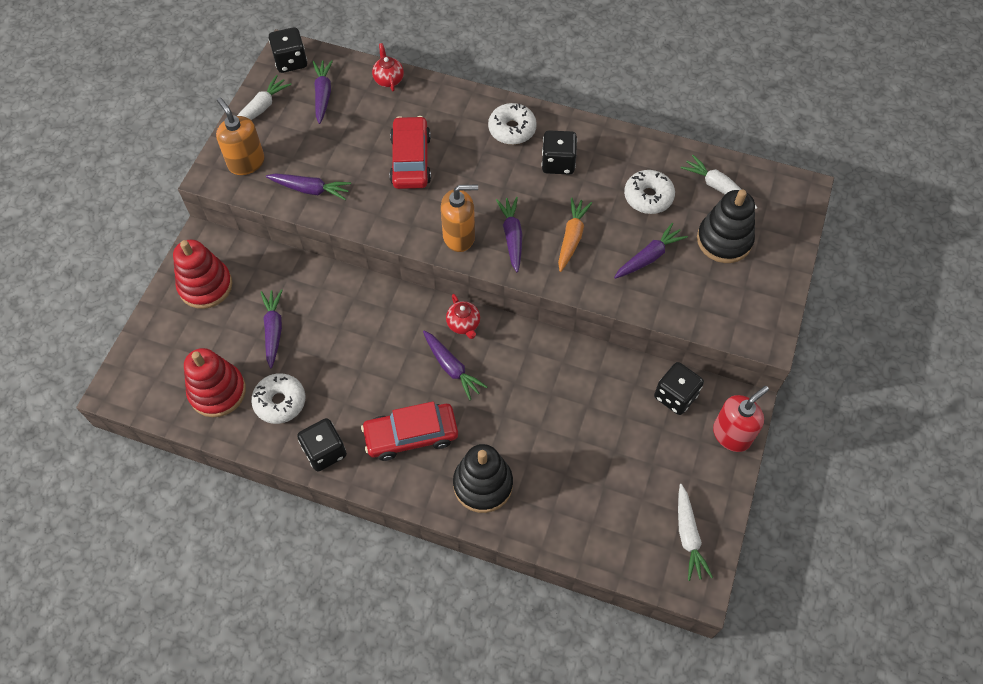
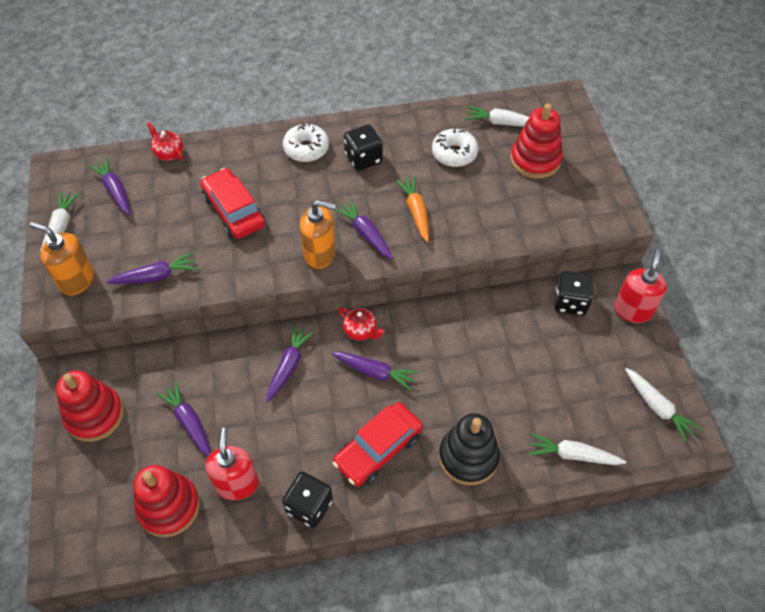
camera: 30 degrees left, 5 degrees down
(280, 402) = (237, 484): white donut -> red soap dispenser
(291, 61) = (65, 175): black dice -> none
(459, 236) = (320, 254): orange soap dispenser -> orange soap dispenser turned 45 degrees clockwise
(577, 534) = (573, 455): none -> white carrot
(648, 257) = (487, 199): purple carrot -> purple carrot (289, 366)
(724, 240) = (535, 160): black stacking toy -> red stacking toy

